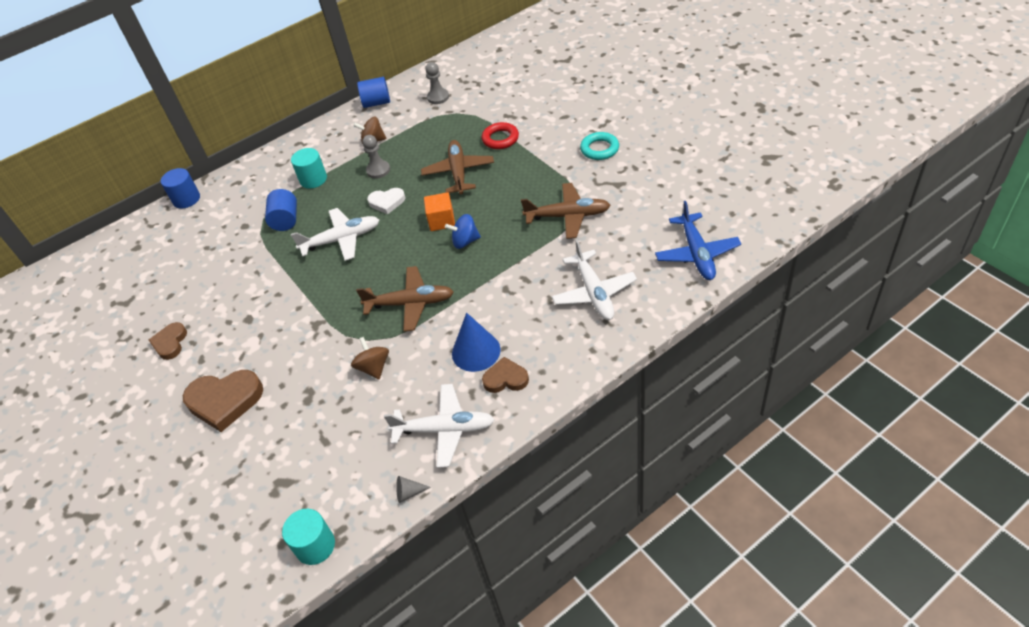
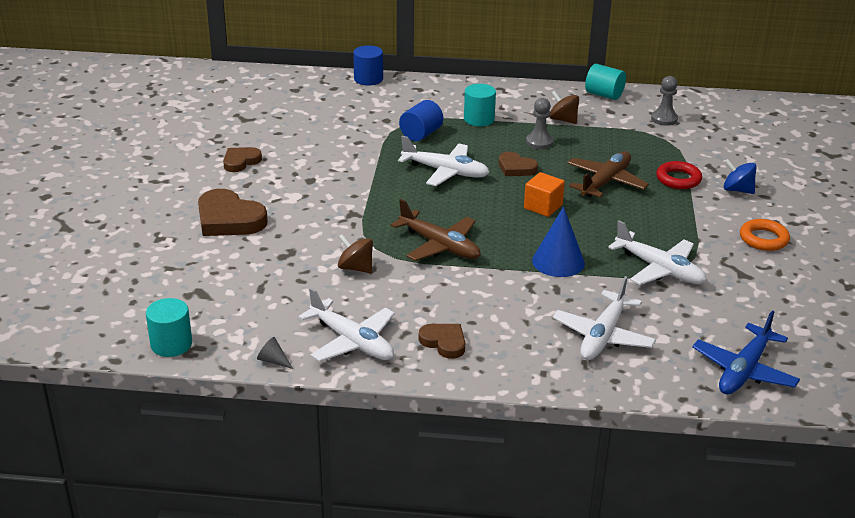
camera: 35 degrees right, 15 degrees down
(374, 367) = (355, 268): brown spinning top -> brown spinning top turned 75 degrees counterclockwise
(376, 103) = (604, 95): blue cylinder -> turquoise cylinder
(387, 202) = (516, 168): white heart -> brown heart
(465, 241) = (542, 232): blue spinning top -> blue spinning top (737, 190)
(476, 351) = (446, 309): blue cone -> blue cone (558, 261)
(567, 216) = (659, 269): brown plane -> white plane
(599, 149) = (763, 239): turquoise ring -> orange ring

